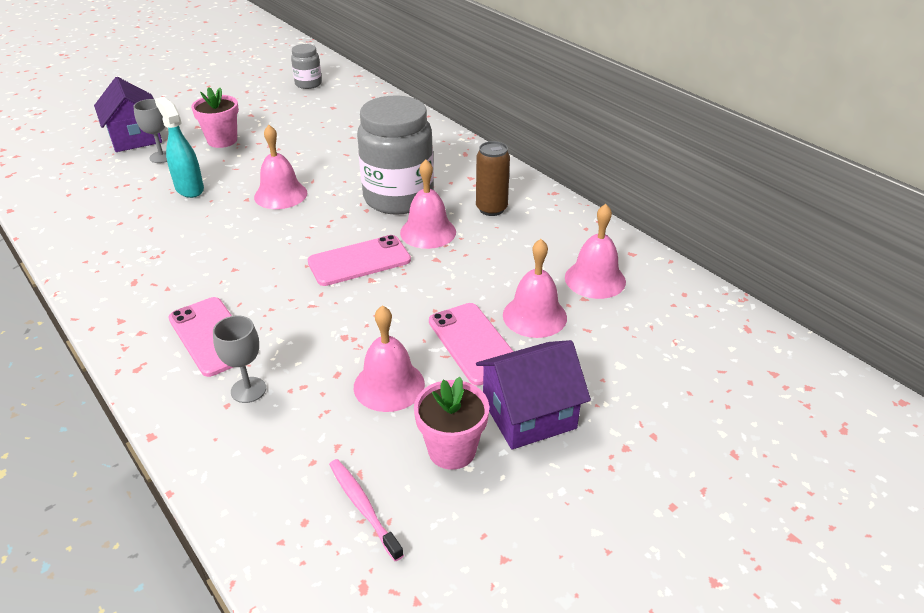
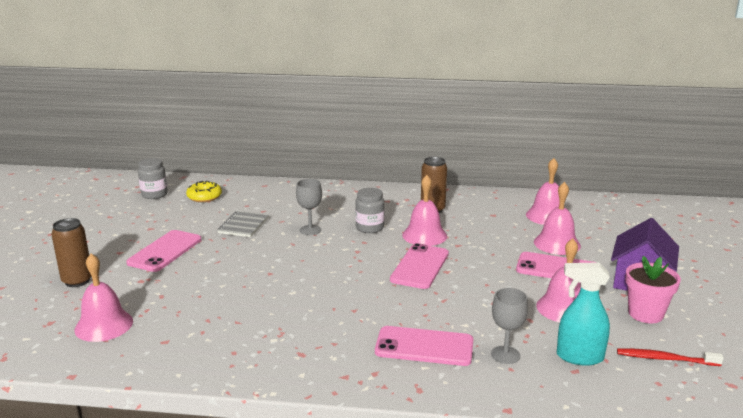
camera: 45 degrees left, 15 degrees down
(135, 137) = (77, 281): purple house -> brown can
(161, 157) = (136, 281): grey goblet -> grey goblet (310, 230)
(189, 189) = (210, 287): turquoise spray bottle -> turquoise spray bottle (579, 357)
(222, 140) = (165, 251): pink flower pot -> pink phone
(280, 195) = (289, 260): pink bell -> pink bell (104, 325)
(311, 144) = (243, 225): none -> grey notebook
(336, 102) = (204, 197): none -> yellow donut
(363, 507) = (665, 359): pink toothbrush -> red toothbrush
(398, 198) = (369, 228): grey jar -> grey jar, size x0.49

